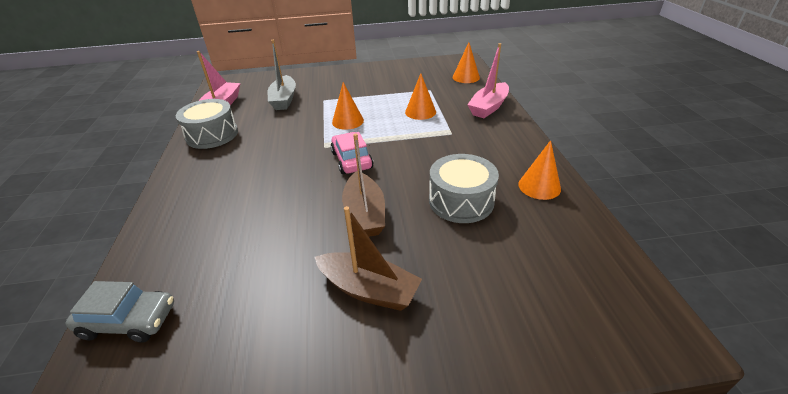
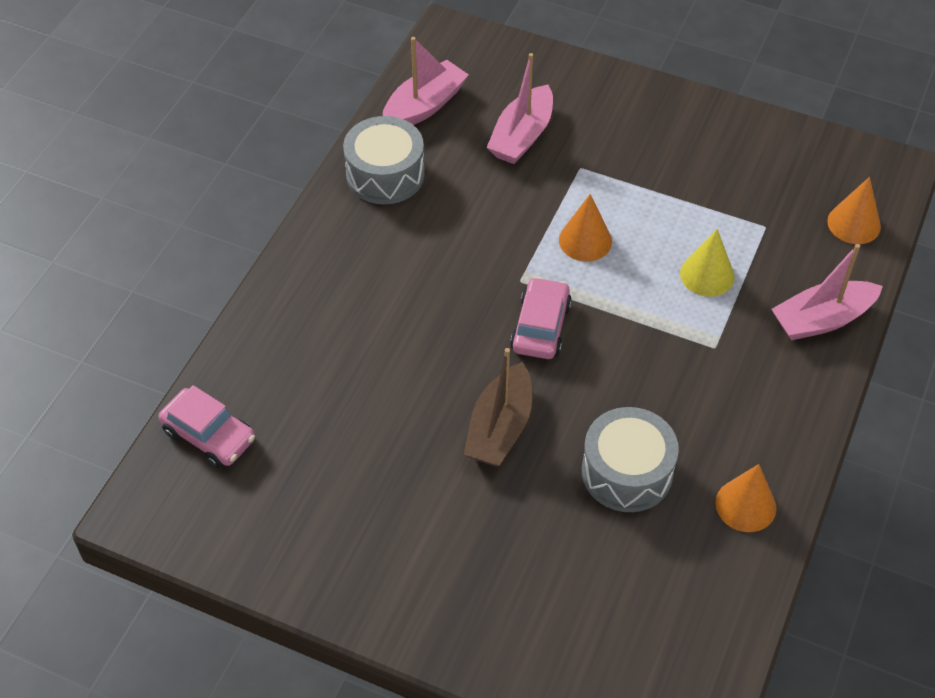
camera: 30 degrees right, 15 degrees up
(129, 321) = (209, 435): grey car -> pink car
(284, 99) = (522, 136): grey boat -> pink boat
(369, 289) = (442, 528): brown boat -> none
(420, 112) = (707, 275): orange cone -> yellow cone

